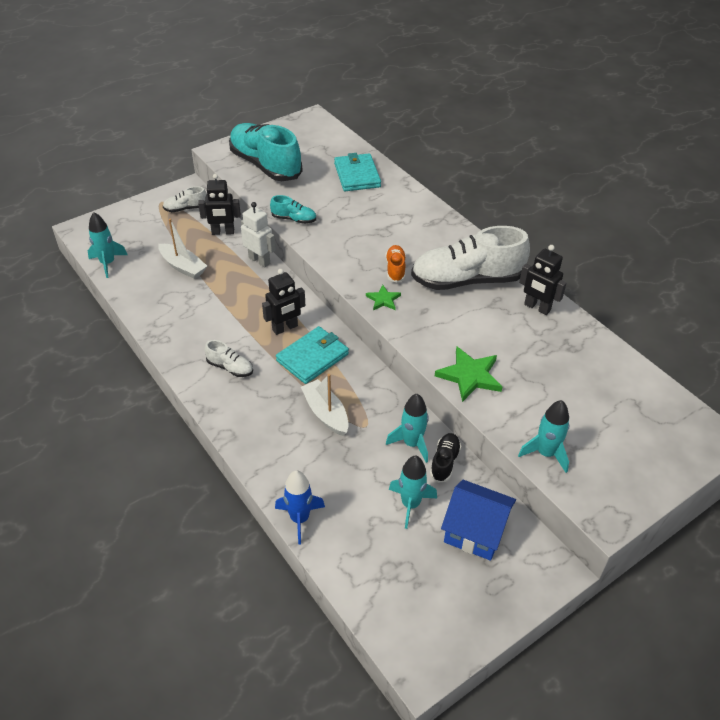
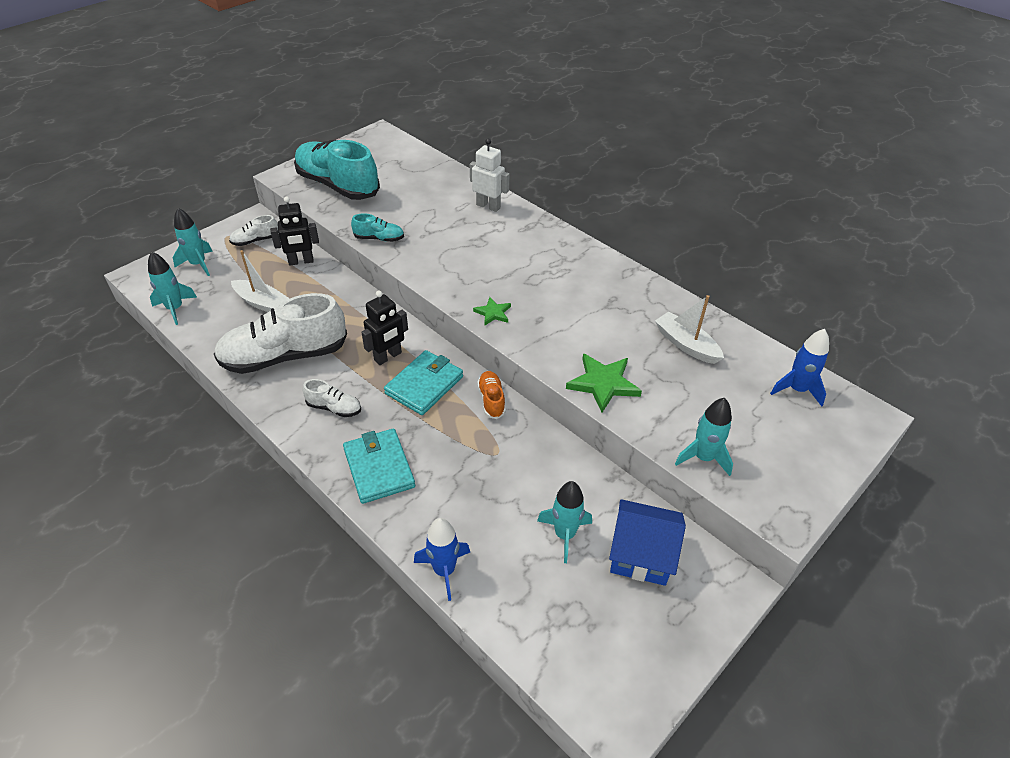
camera: 10 degrees left, 0 degrees up
(259, 260) = (347, 287): white robot -> white robot (488, 206)
(326, 413) = (451, 445): white boat -> white boat (686, 345)
(357, 175) = (438, 186): turquoise wallet -> turquoise wallet (379, 468)
(395, 269) = (499, 279): orange shoe -> orange shoe (491, 400)
(412, 443) = (551, 466): turquoise rocket -> turquoise rocket (198, 264)
(444, 462) = (591, 481): black shoe -> none
(466, 280) = (576, 282): white shoe -> white shoe (284, 356)
(537, 308) = (656, 303): black robot -> none
(651, 404) = (797, 389): none -> blue rocket

